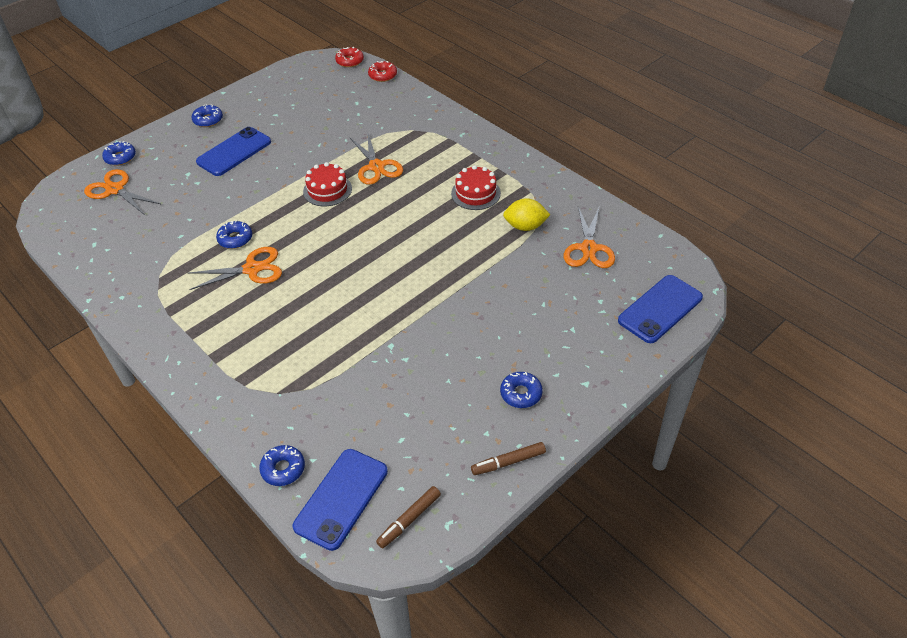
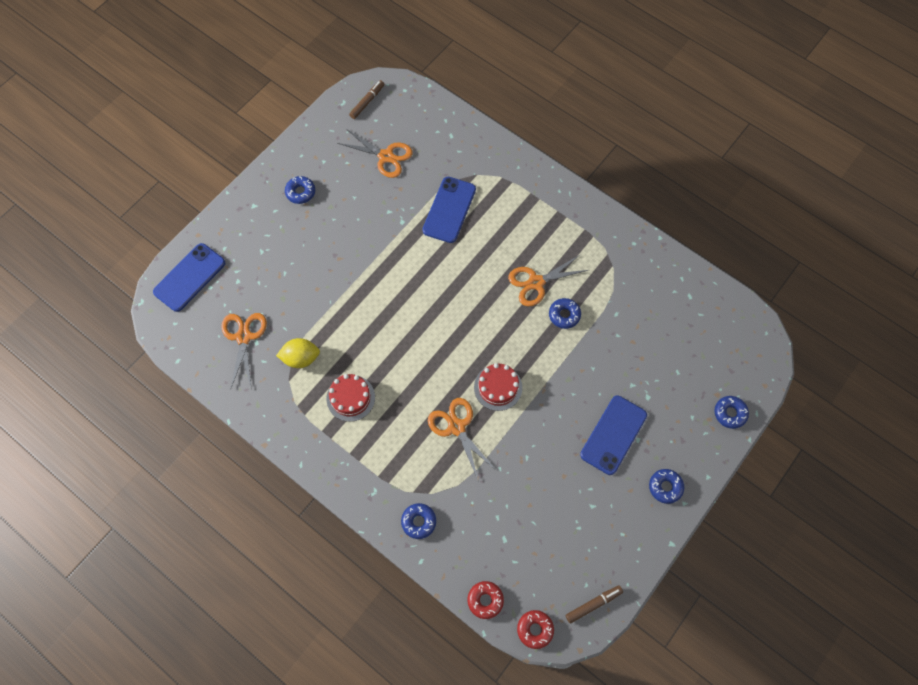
camera: 170 degrees right, 20 degrees up
(115, 190) = (709, 365): orange scissors -> orange scissors (386, 156)
(283, 469) = (455, 123): blue donut -> blue donut (418, 522)
(341, 498) = (412, 109): blue phone -> blue phone (449, 210)
(508, 462) = (307, 143): brown marker -> brown marker (593, 604)

